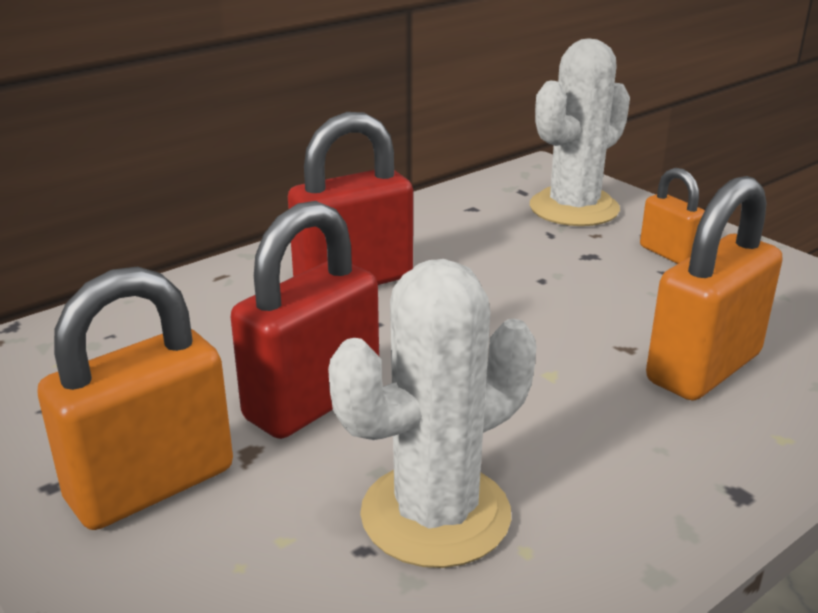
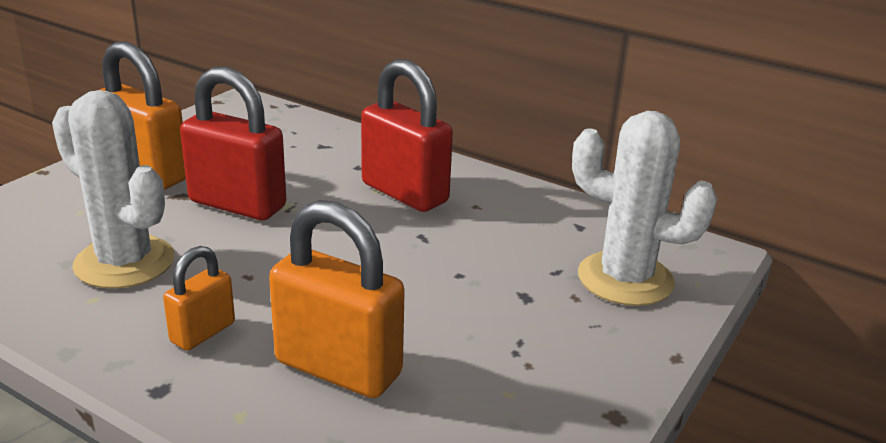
camera: 70 degrees right, 0 degrees up
(668, 253) = (561, 342): orange padlock -> orange padlock (203, 332)

